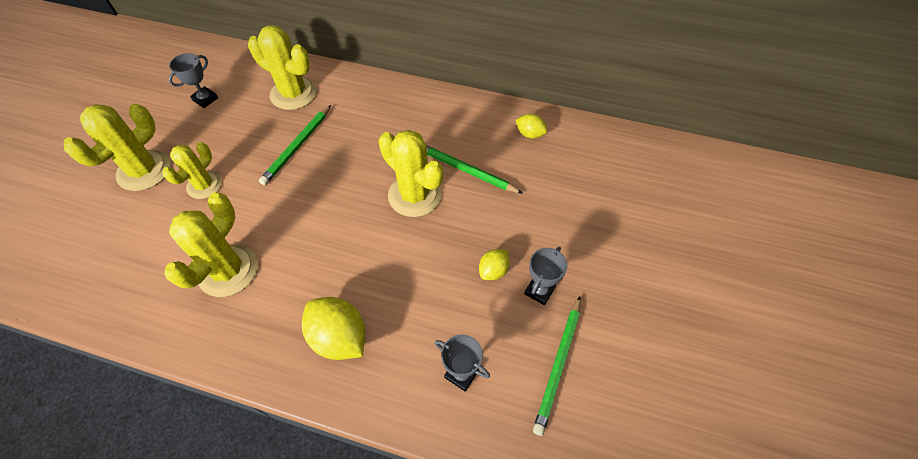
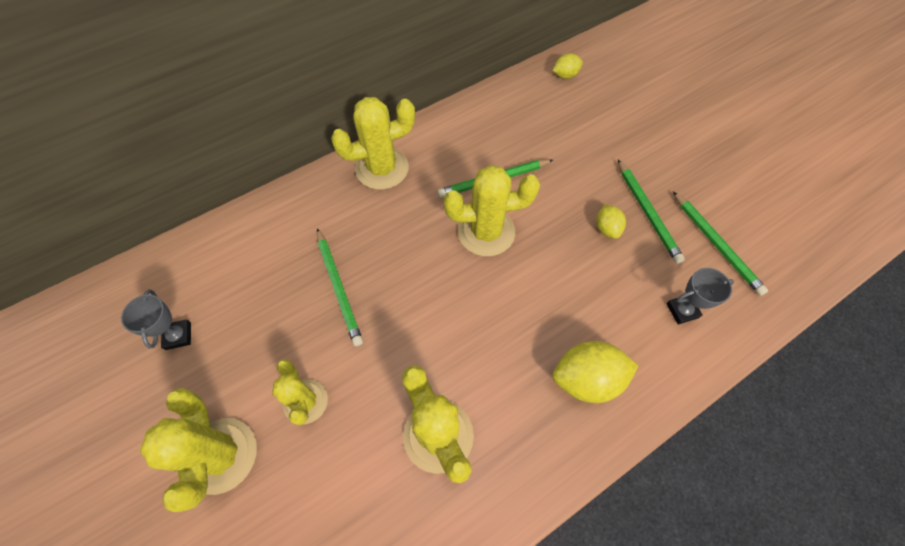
camera: 50 degrees left, 5 degrees up
(293, 93) = (264, 250): yellow cactus -> yellow cactus (382, 168)
(530, 134) = (496, 116): yellow lemon -> yellow lemon (565, 75)
(539, 291) = (647, 212): grey trophy -> green pencil

